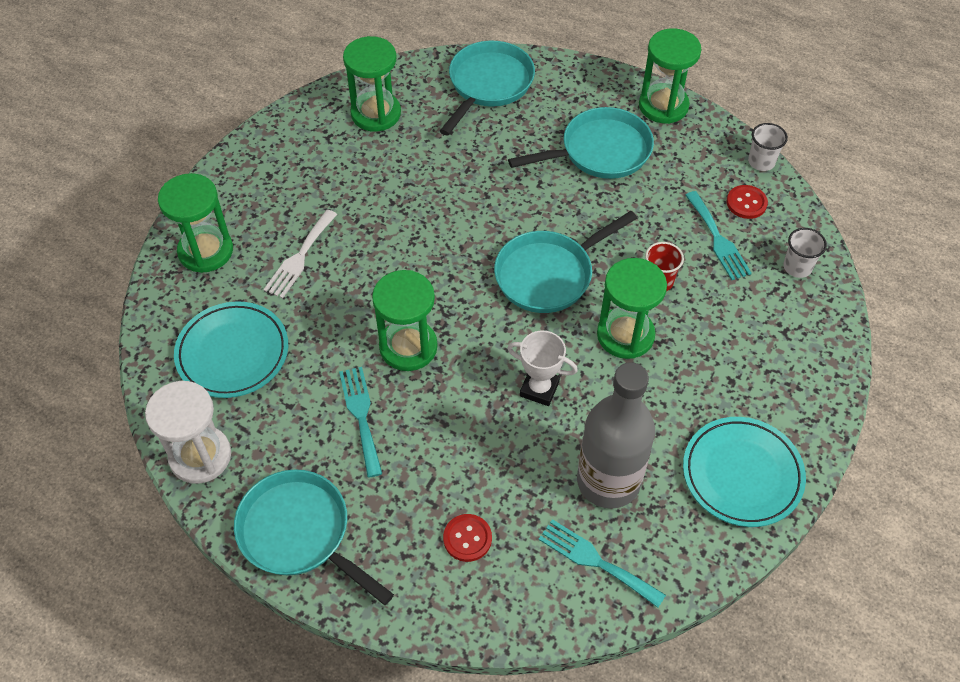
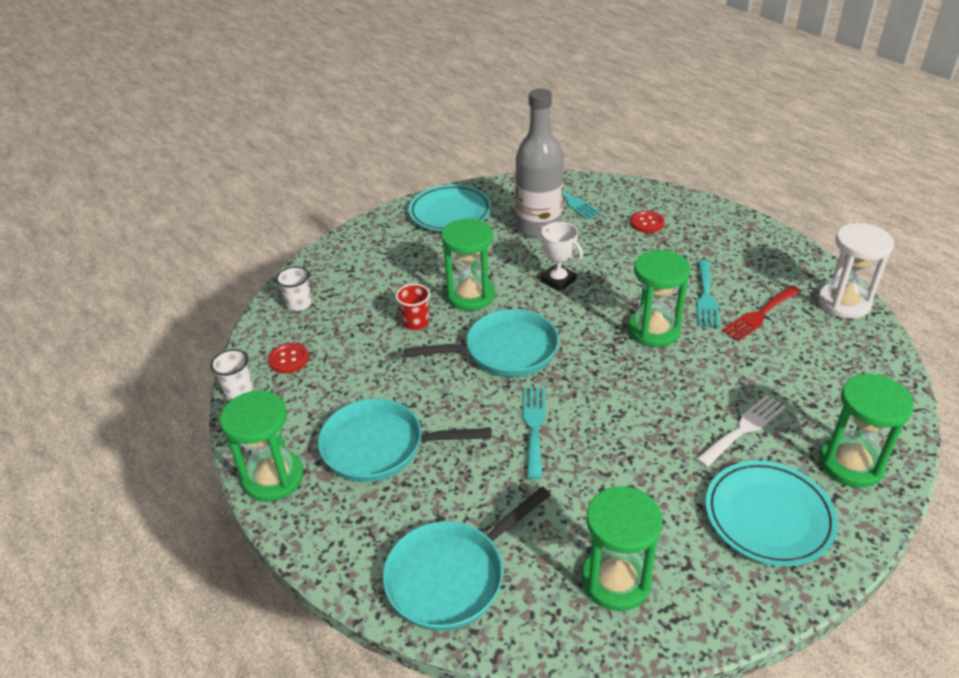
camera: 155 degrees left, 15 degrees down
(233, 353) = (817, 364): turquoise plate -> turquoise plate (768, 516)
(297, 406) = (759, 315): none -> red fork
(299, 533) = (765, 248): turquoise pan -> none
(718, 239) = (340, 339): turquoise fork -> turquoise fork (534, 426)

